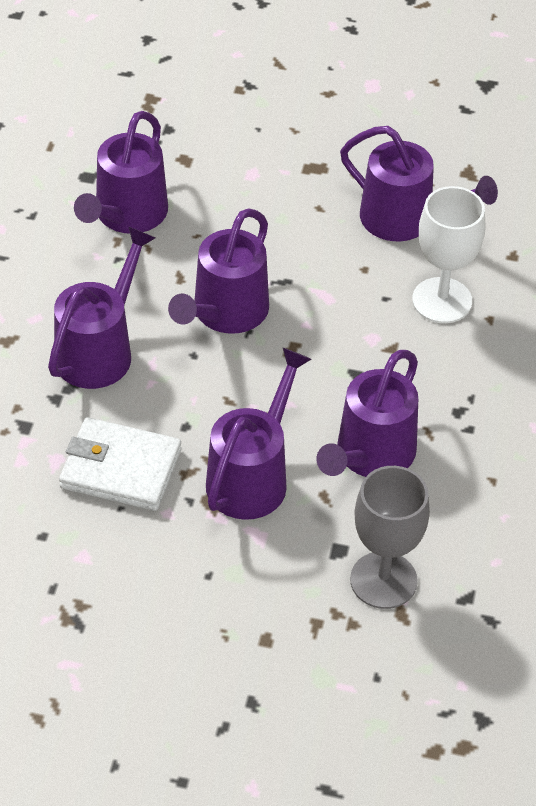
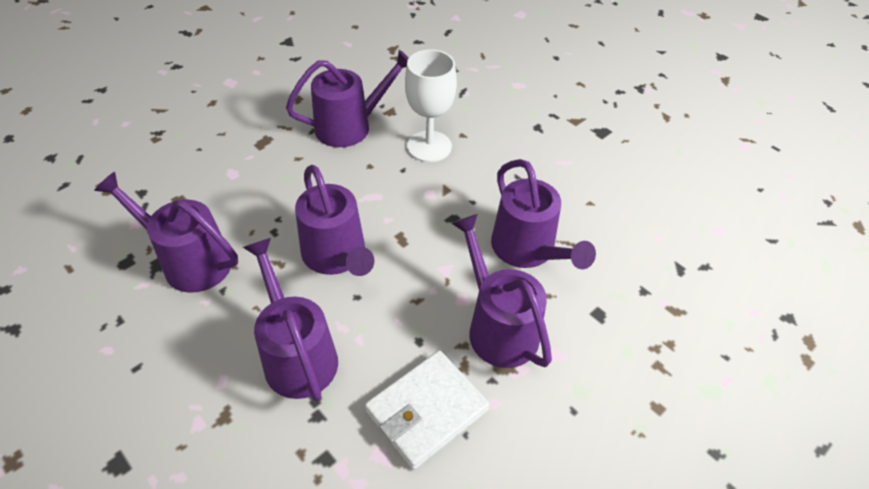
camera: 55 degrees left, 0 degrees up
(126, 216) = (189, 261): purple watering can -> purple watering can turned 150 degrees clockwise
(383, 580) = (641, 304): grey goblet -> none

